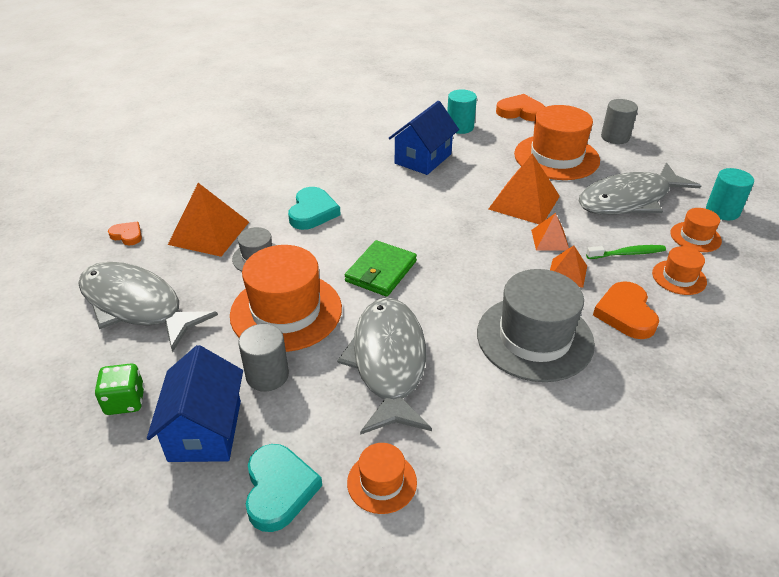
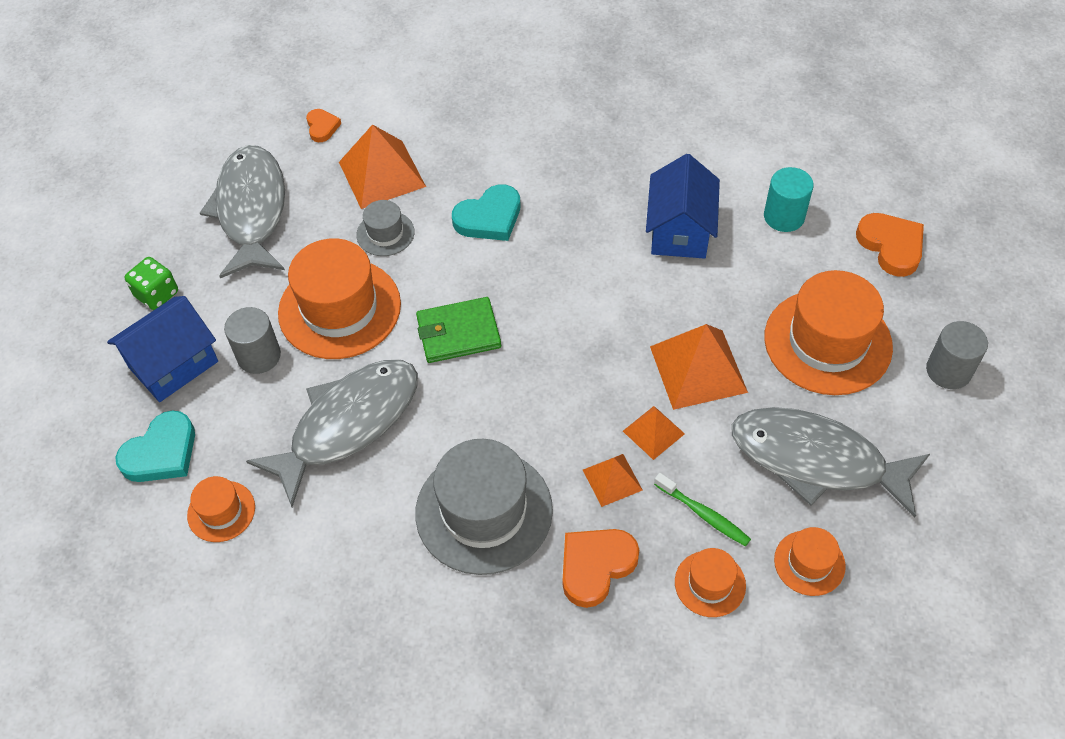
camera: 50 degrees right, 15 degrees up
(423, 159) = (679, 231): blue house -> blue house turned 75 degrees counterclockwise
(722, 211) = (900, 565): turquoise cylinder -> none

